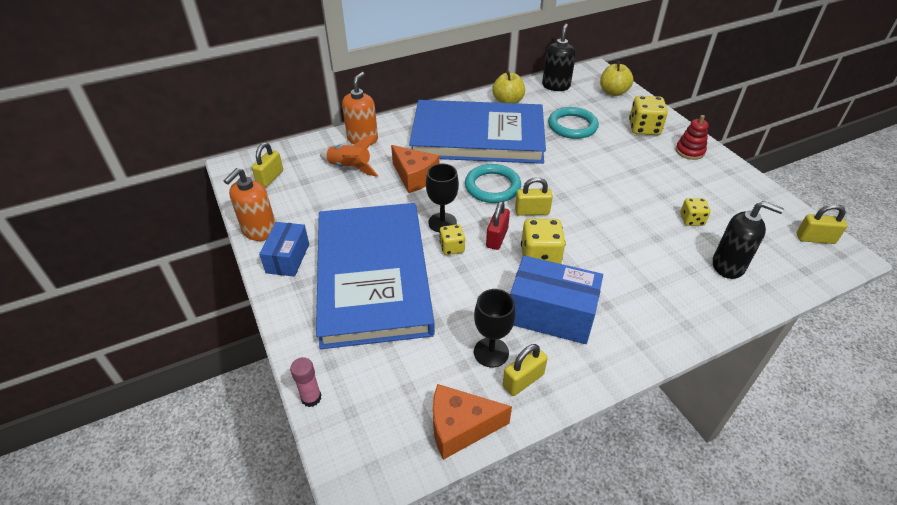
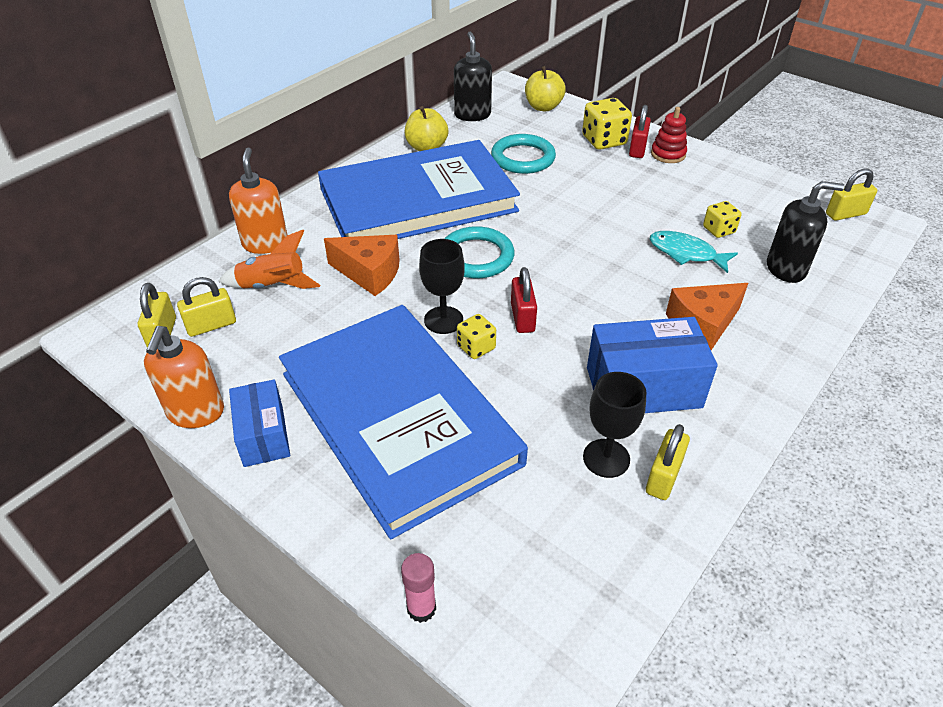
camera: 25 degrees left, 0 degrees up
(460, 427) = (631, 563): orange cheese -> orange cheese (702, 325)
(532, 211) = (543, 273): yellow padlock -> yellow padlock (211, 325)
(540, 257) = (587, 324): yellow dice -> none
(652, 229) = (686, 253): none -> turquoise fish
(667, 141) = (637, 149): none -> red padlock

